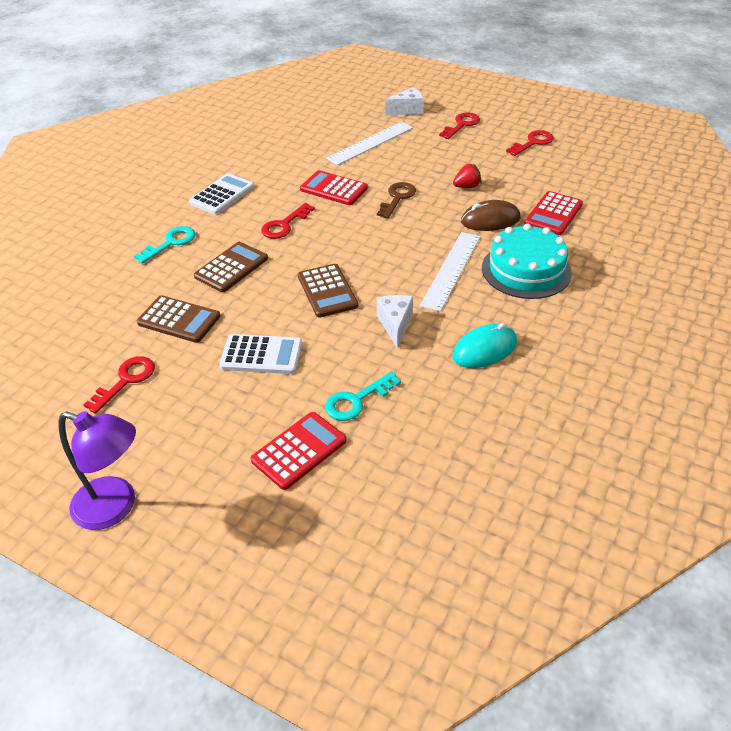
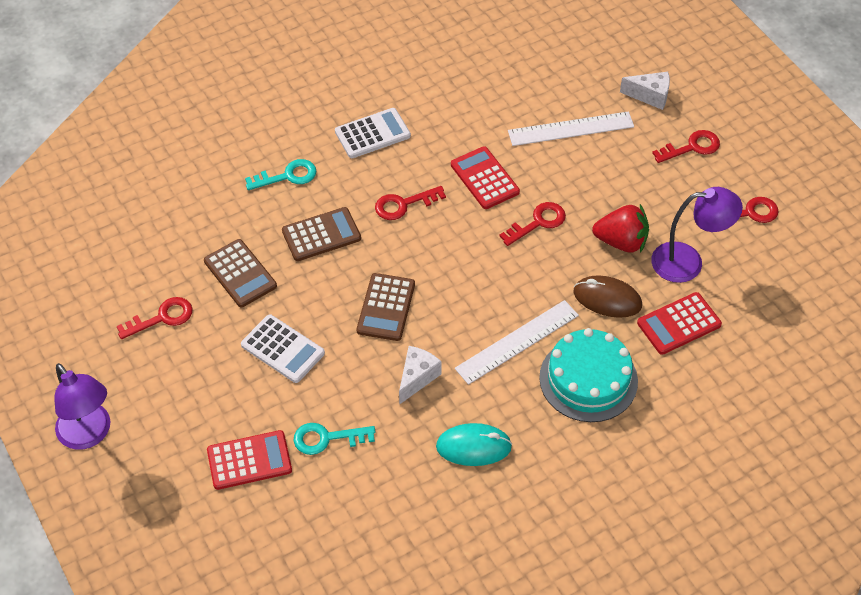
camera: 30 degrees right, 10 degrees up
(397, 198) = (538, 222): brown key -> red key
(467, 186) = (621, 242): red strawberry -> red strawberry, size x1.65
(523, 180) = (688, 262): none -> purple lamp

